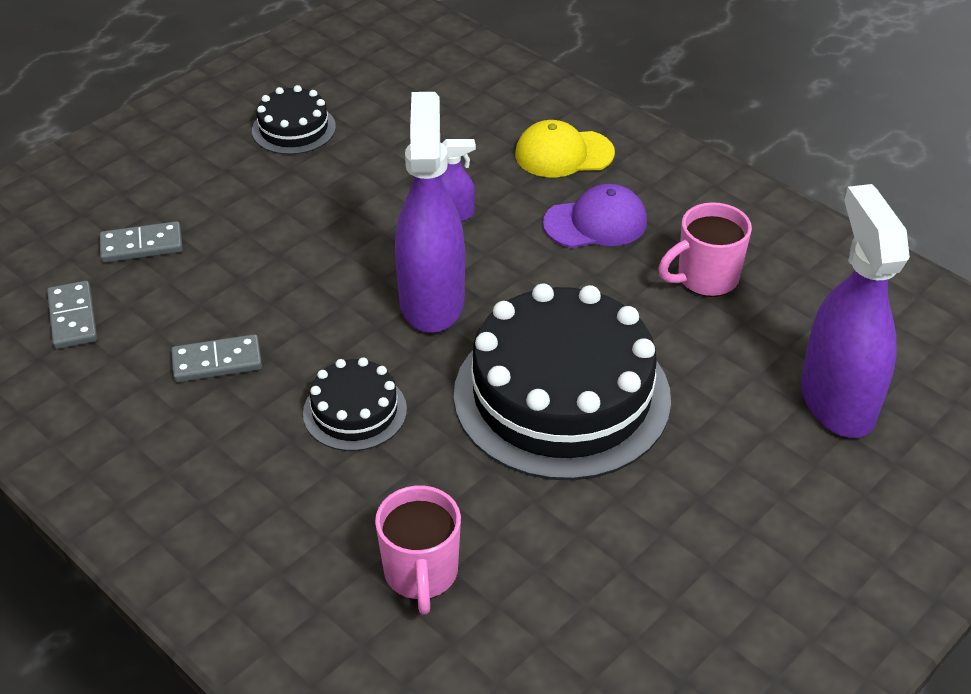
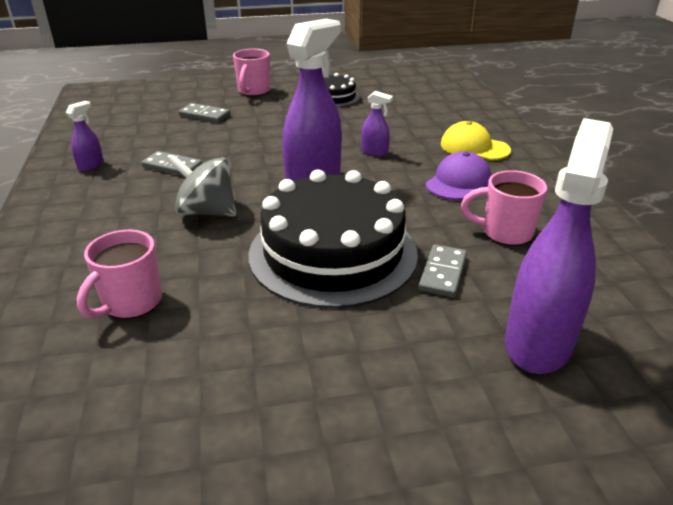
camera: 35 degrees right, 10 degrees down
(72, 318) = (138, 129): grey domino -> grey domino (442, 273)
(94, 415) = (91, 165): none -> purple spray bottle
(157, 163) = (253, 91): none -> pink mug
(355, 411) = (207, 212): black cake -> grey spinning top
(596, 223) = (458, 182): purple cap -> purple cap turned 75 degrees counterclockwise

